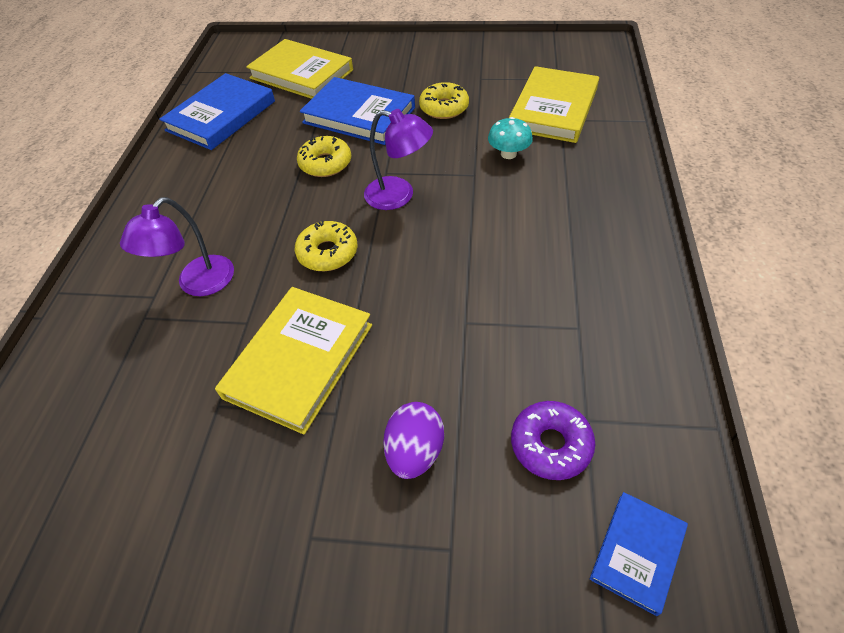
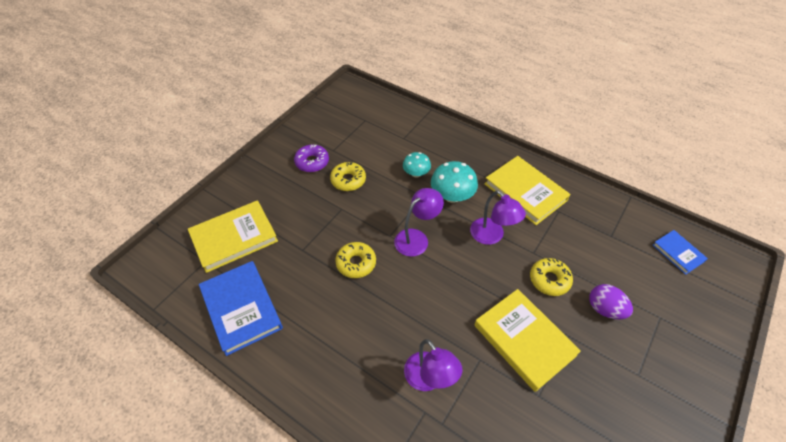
camera: 65 degrees left, 0 degrees up
(328, 253) = (444, 294): yellow donut -> yellow donut (549, 280)
(359, 115) = (318, 225): blue book -> none
(459, 265) = (491, 236): none -> purple lamp
(499, 200) = (452, 196): none -> turquoise mushroom
(550, 444) = (619, 255): purple donut -> purple donut (312, 162)
(553, 109) = (392, 136): yellow book -> yellow book (525, 192)

